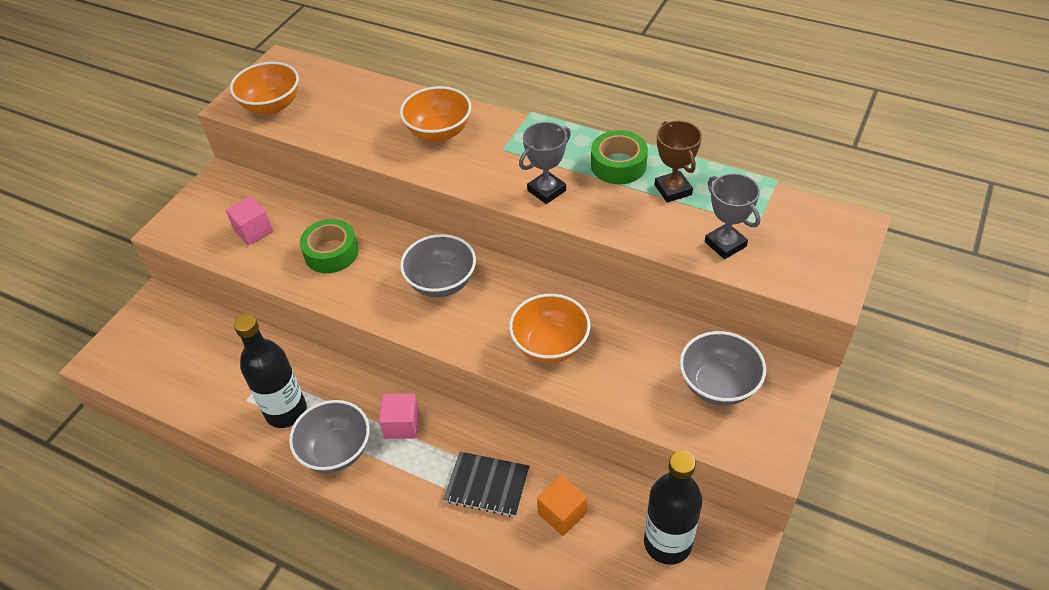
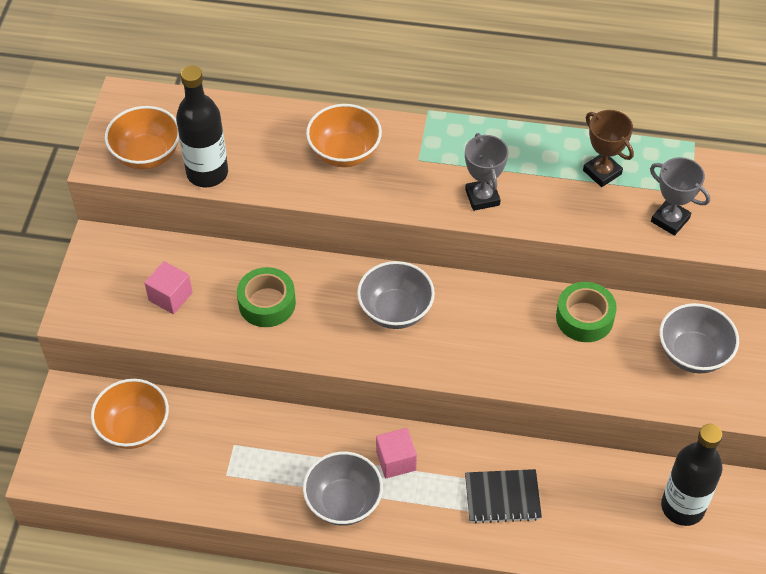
camera: 20 degrees left, 5 degrees up
(286, 411) = (274, 476): black bottle -> black bottle (207, 173)
(546, 190) = (482, 197): grey trophy -> grey trophy turned 45 degrees counterclockwise
(550, 345) = (528, 351): orange bowl -> orange bowl (134, 428)
(562, 513) = (581, 505): orange cube -> none
(618, 165) = (540, 155): green tape -> green tape (584, 318)

